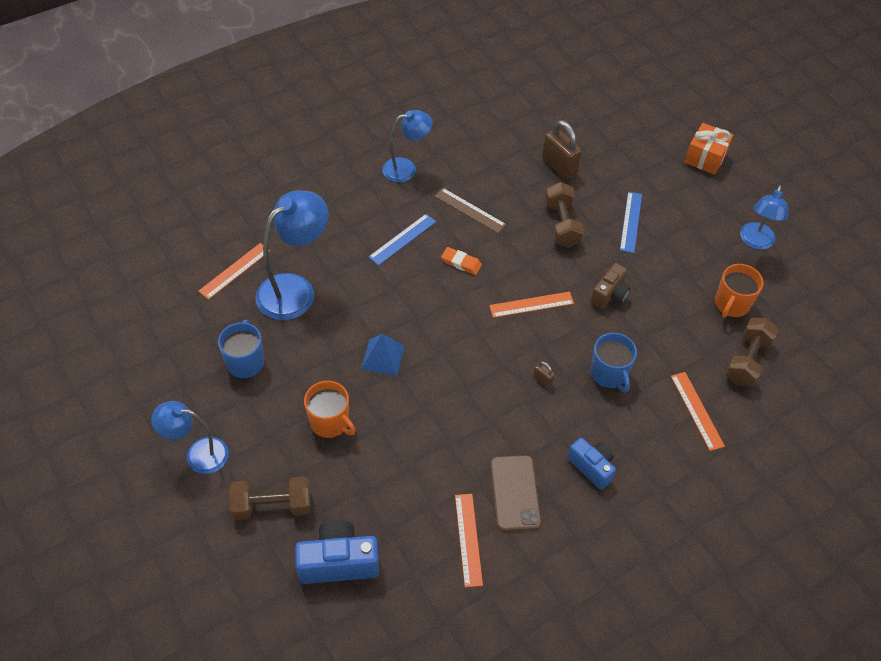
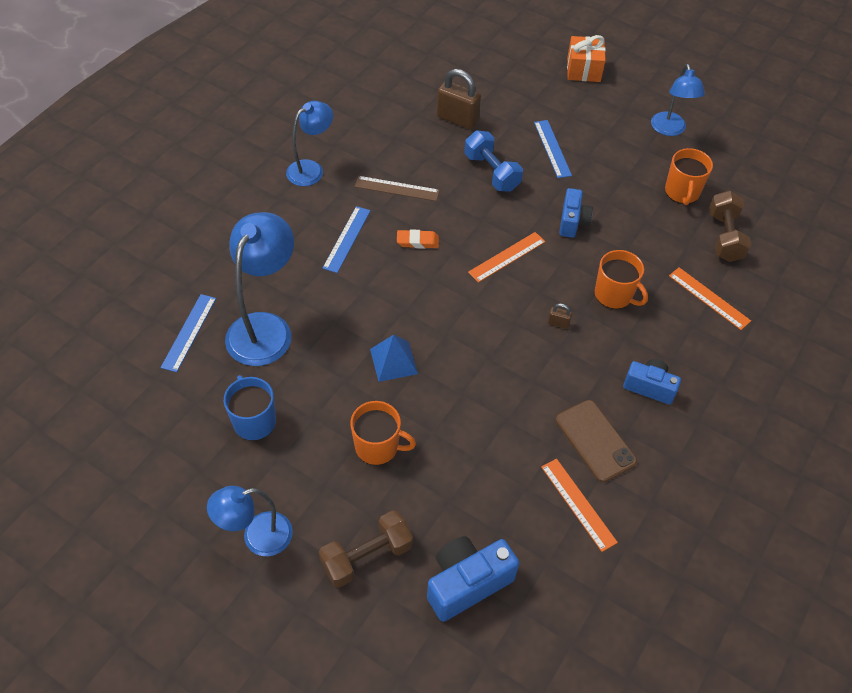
camera: 25 degrees left, 0 degrees up
(234, 270) = (189, 332): orange ruler -> blue ruler
(562, 224) = (491, 172): brown dumbbell -> blue dumbbell
(609, 295) = (572, 222): brown camera -> blue camera
(609, 374) = (614, 295): blue mug -> orange mug

